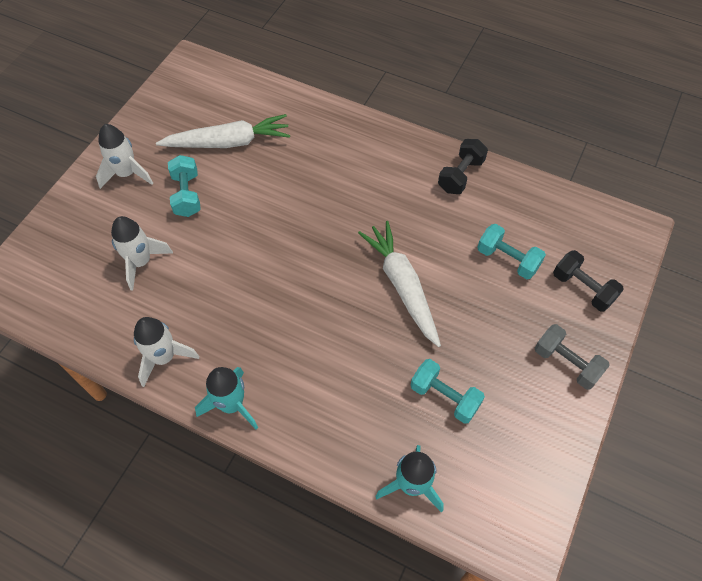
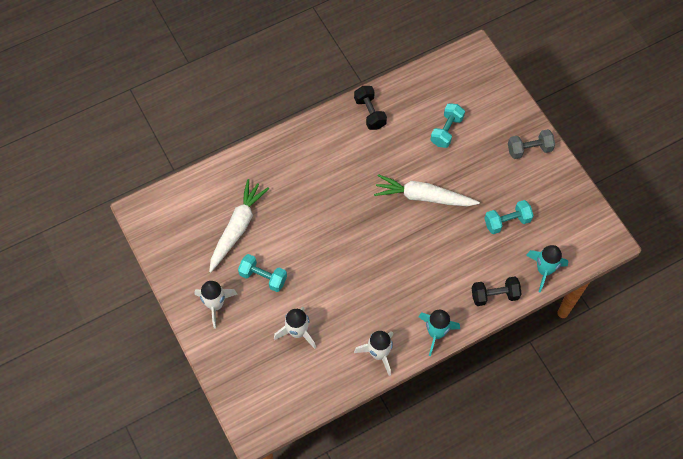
camera: 55 degrees left, 5 degrees up
(507, 259) = (446, 131): turquoise dumbbell -> turquoise dumbbell turned 45 degrees counterclockwise
(582, 288) = (492, 108): black dumbbell -> black dumbbell (494, 295)

